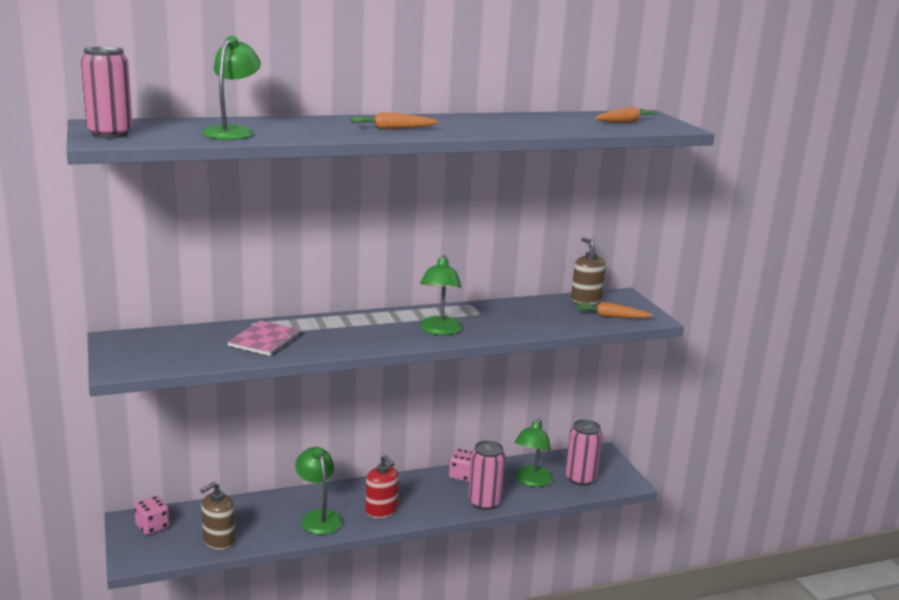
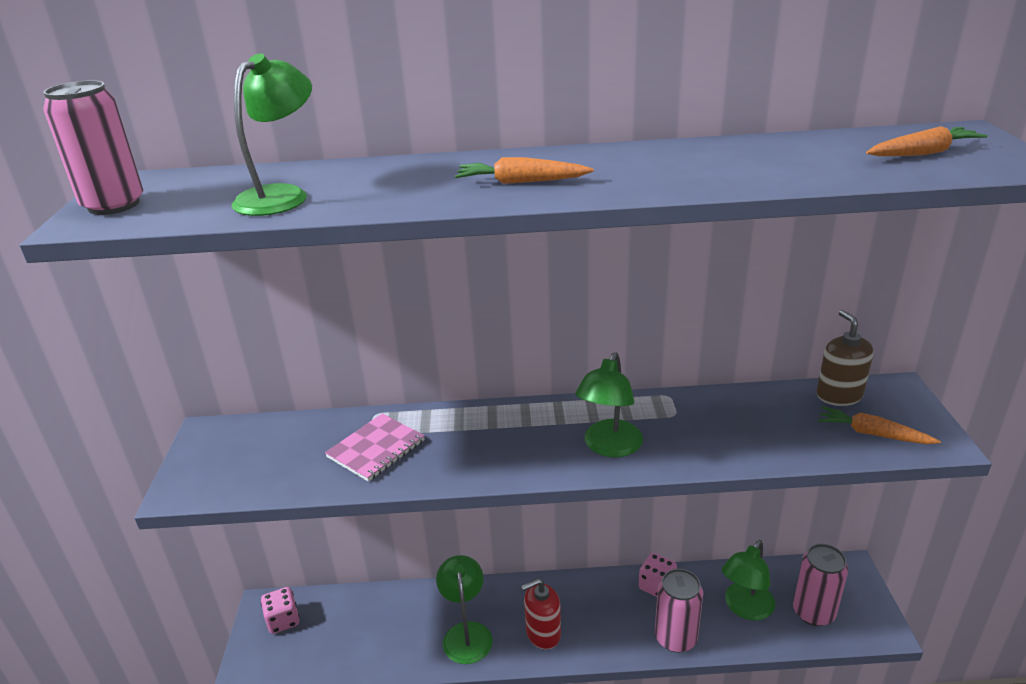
camera: 20 degrees right, 10 degrees up
(218, 540) = (345, 654): brown soap dispenser -> none
(381, 510) = (543, 633): red soap dispenser -> red soap dispenser turned 90 degrees clockwise

